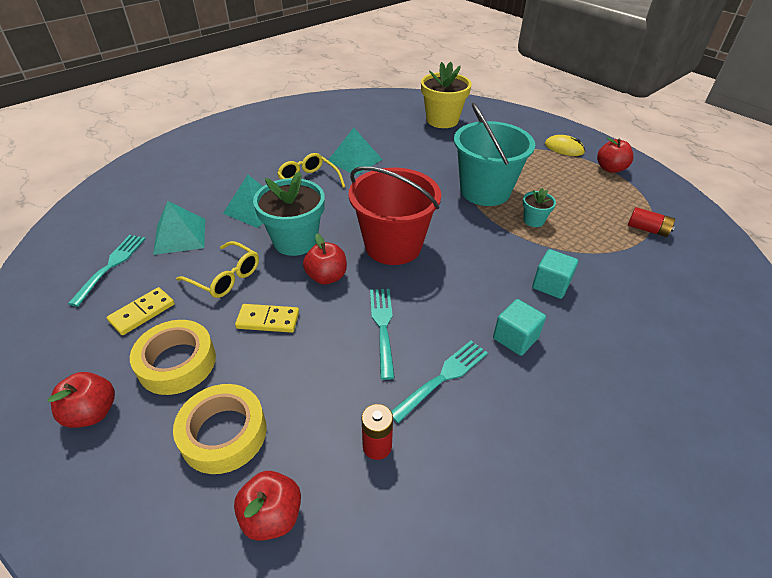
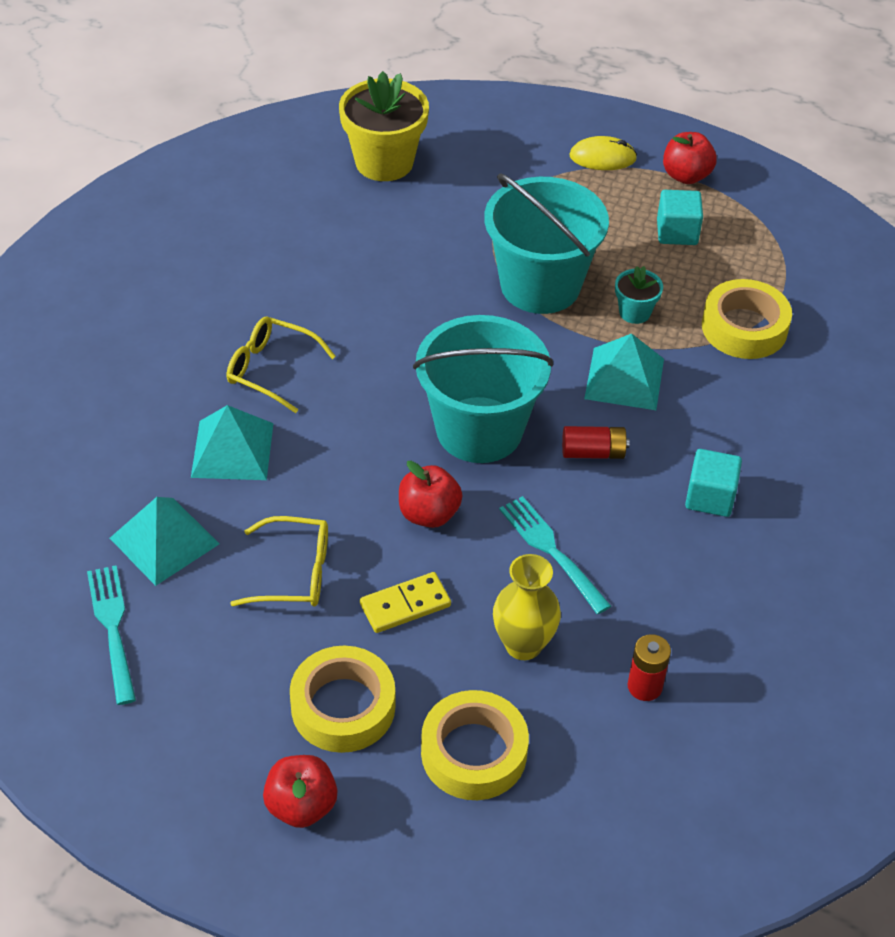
camera: 30 degrees left, 5 degrees up
(142, 312) = (231, 669): yellow domino -> none
(272, 516) = (593, 799): red apple -> none
(295, 241) = (340, 478): turquoise flower pot -> none
(317, 376) = (523, 645): none -> yellow vase
(354, 160) = (307, 299): turquoise pyramid -> turquoise pyramid (624, 378)
(393, 246) = (479, 430): red bucket -> turquoise bucket
(443, 377) = (661, 581): turquoise fork -> none
(551, 285) = (710, 406): turquoise cube -> turquoise cube (677, 232)
(603, 251) = (744, 327): none -> yellow tape
(647, 229) = (781, 270): red battery -> red battery (593, 452)

